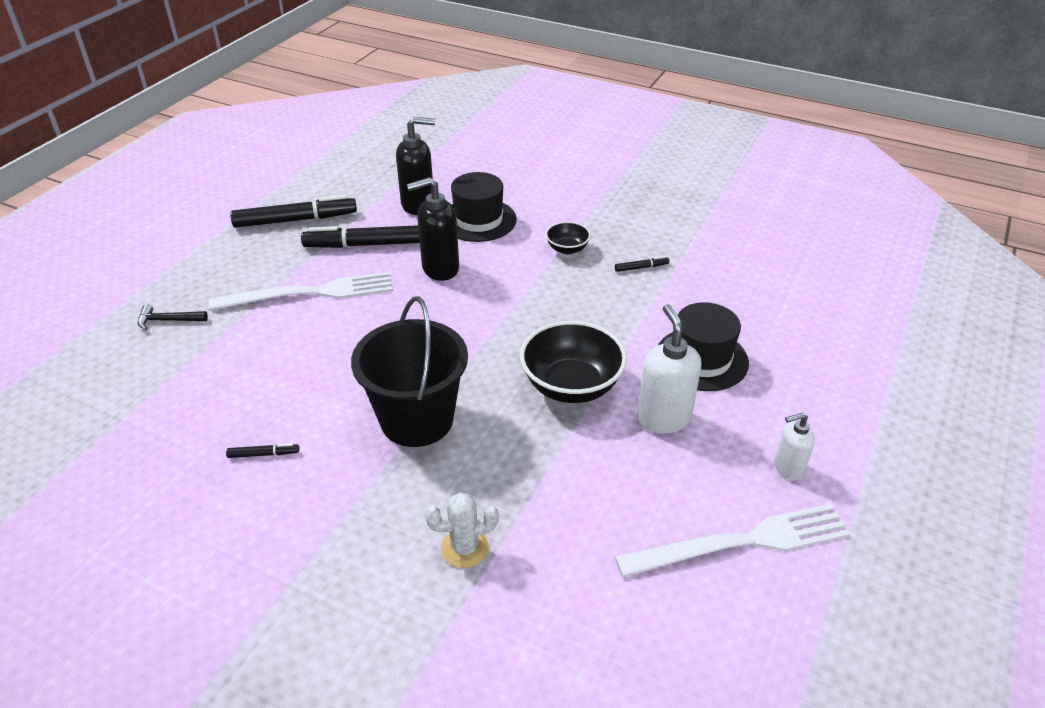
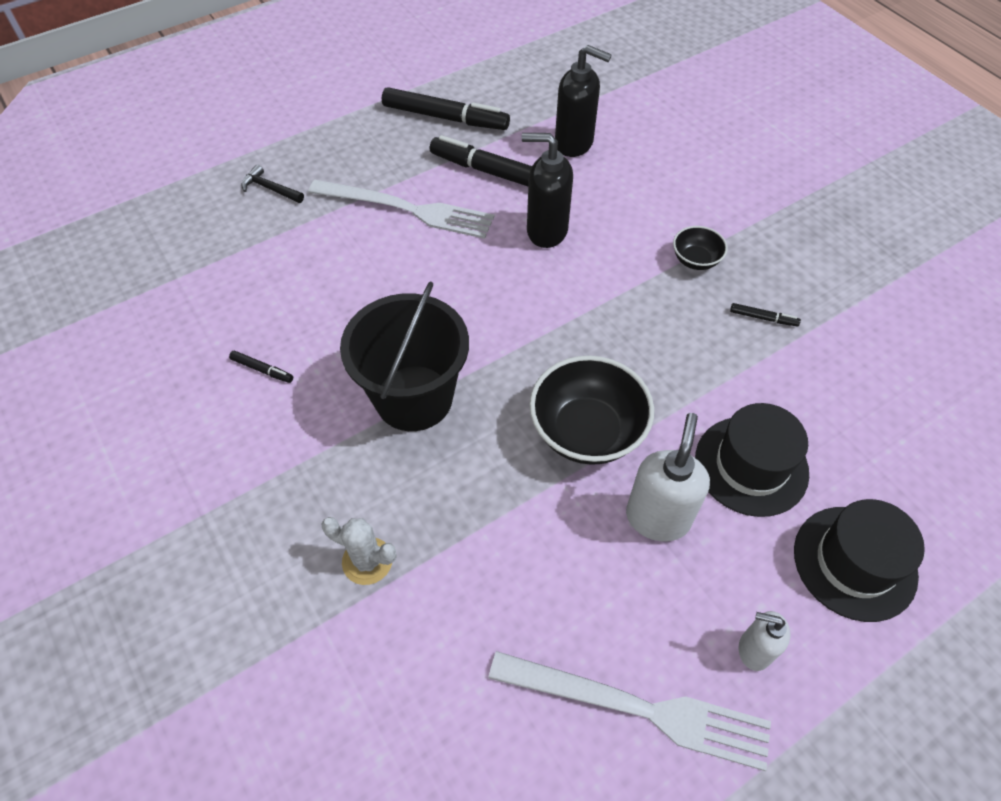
camera: 30 degrees right, 15 degrees up
(478, 220) = (624, 186): black hat -> black hat (854, 562)

